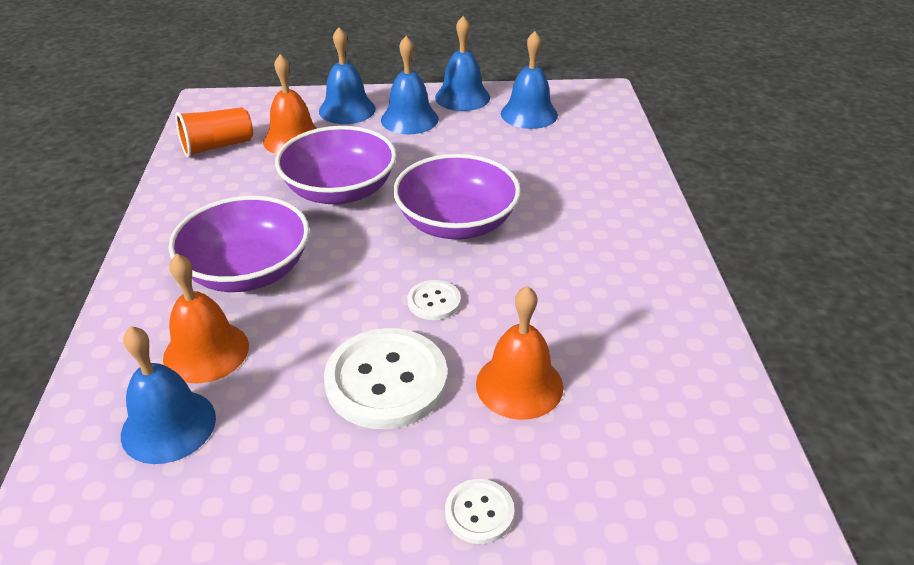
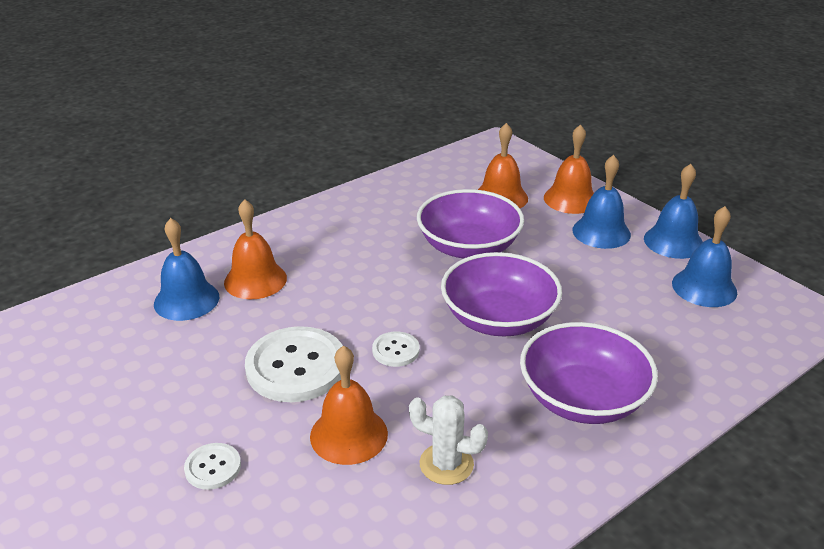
camera: 55 degrees right, 5 degrees down
(217, 146) = (452, 174): orange cup -> none
(248, 271) = (341, 255): purple bowl -> purple bowl (582, 398)
(347, 109) = (570, 199): blue bell -> orange bell
(607, 339) = (446, 464): none -> white cactus

